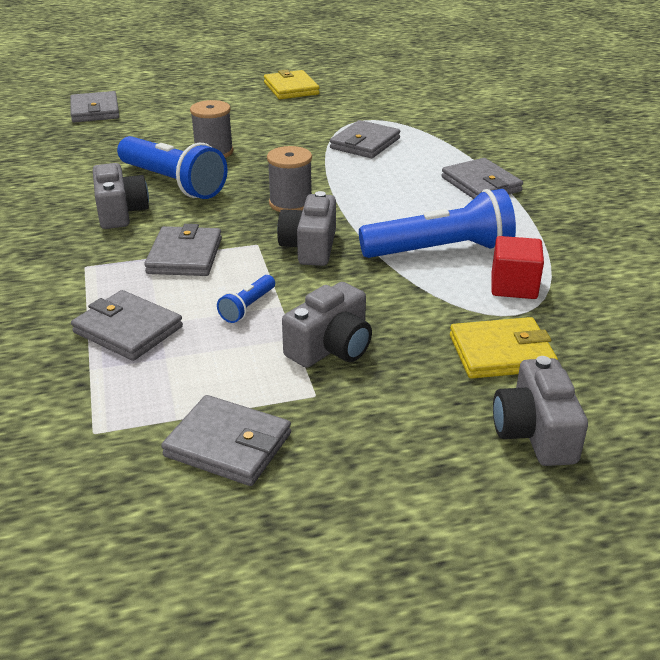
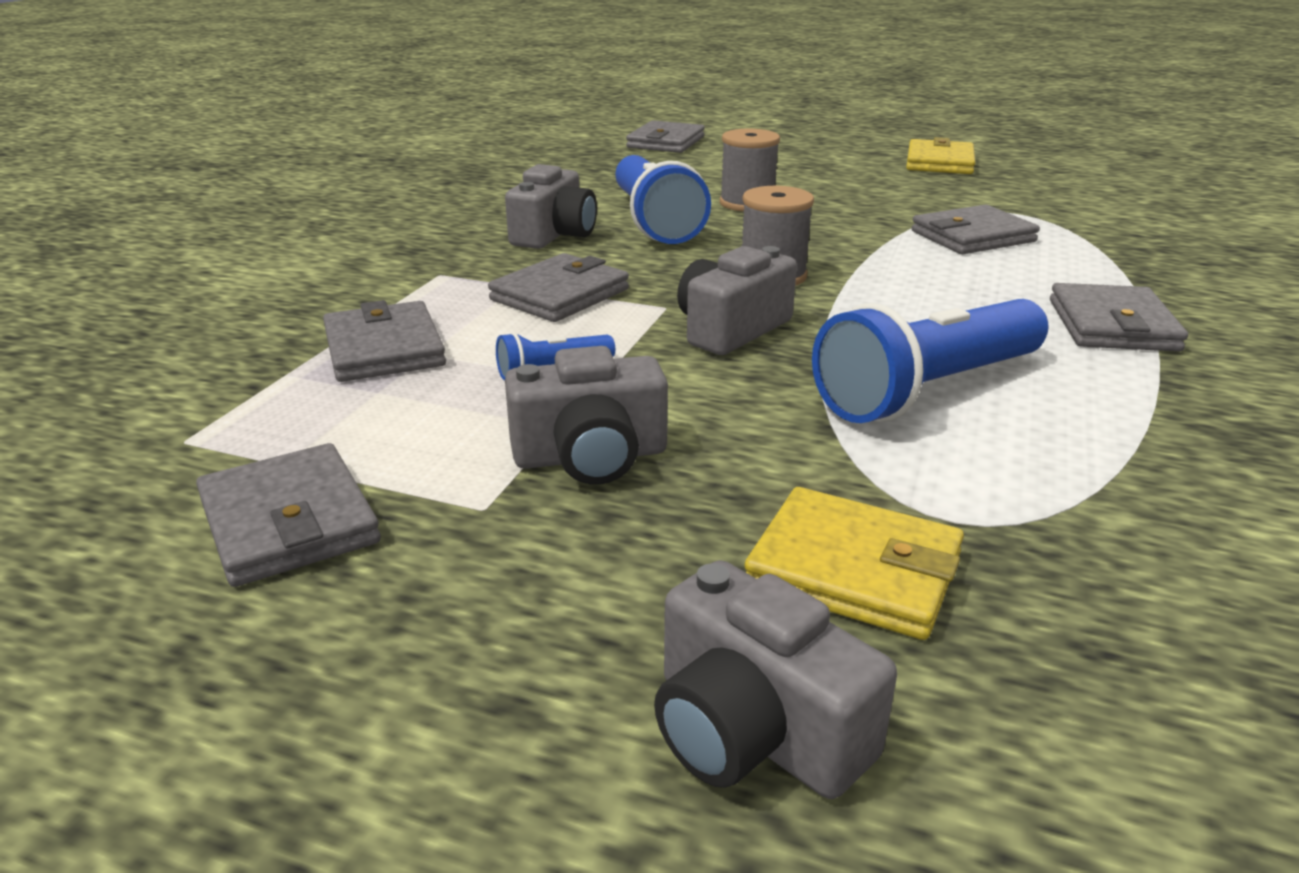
camera: 35 degrees right, 5 degrees down
(440, 251) = (928, 390): blue flashlight -> blue flashlight turned 120 degrees clockwise
(514, 286) = (1003, 479): red cube -> none
(535, 432) = (754, 731): grey camera -> grey camera turned 75 degrees counterclockwise

